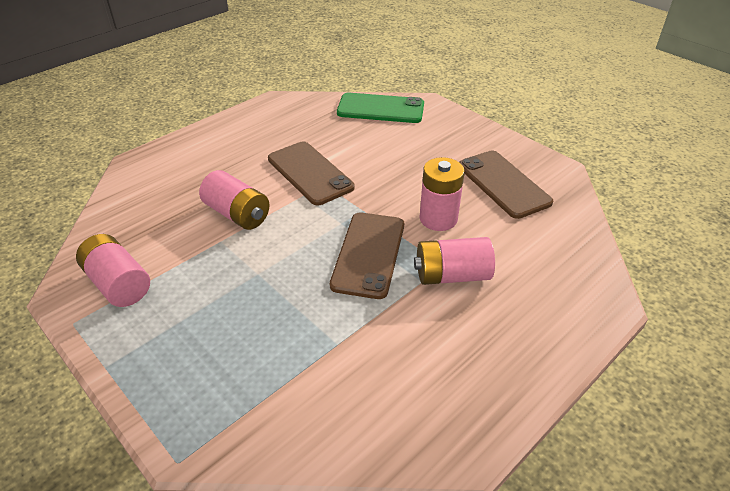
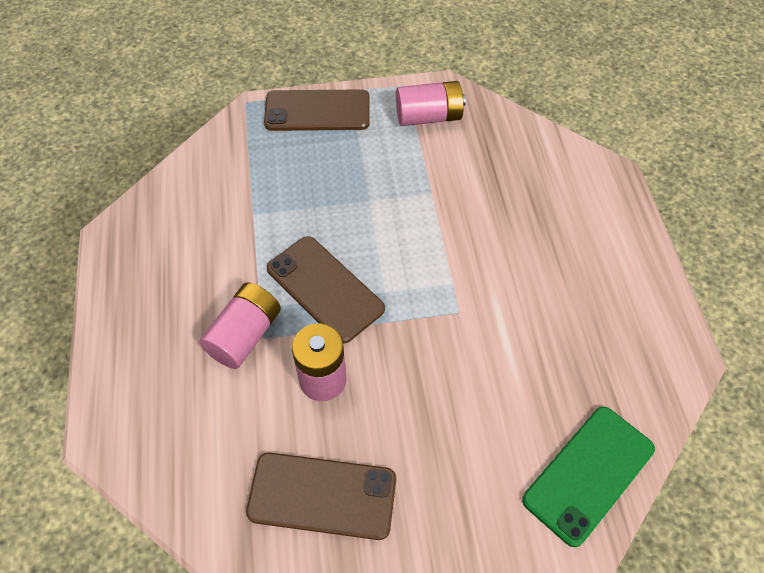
camera: 125 degrees right, 15 degrees up
(237, 214) = (461, 219): pink battery -> none
(310, 173) = (488, 309): brown phone -> brown phone (317, 111)

